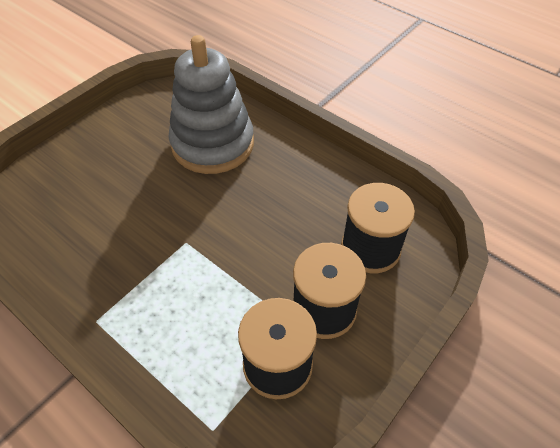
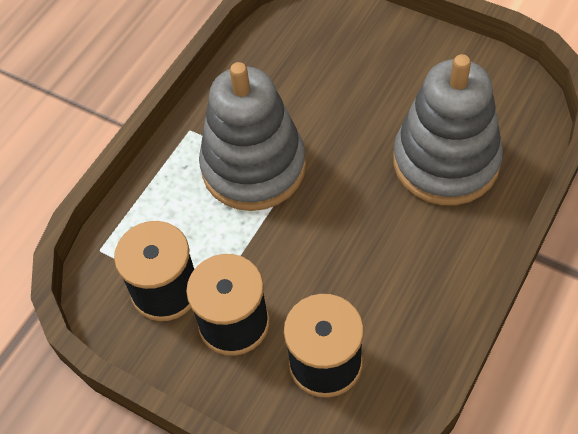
camera: 85 degrees right, 5 degrees up
(165, 271) = (254, 167): none -> grey stacking toy

